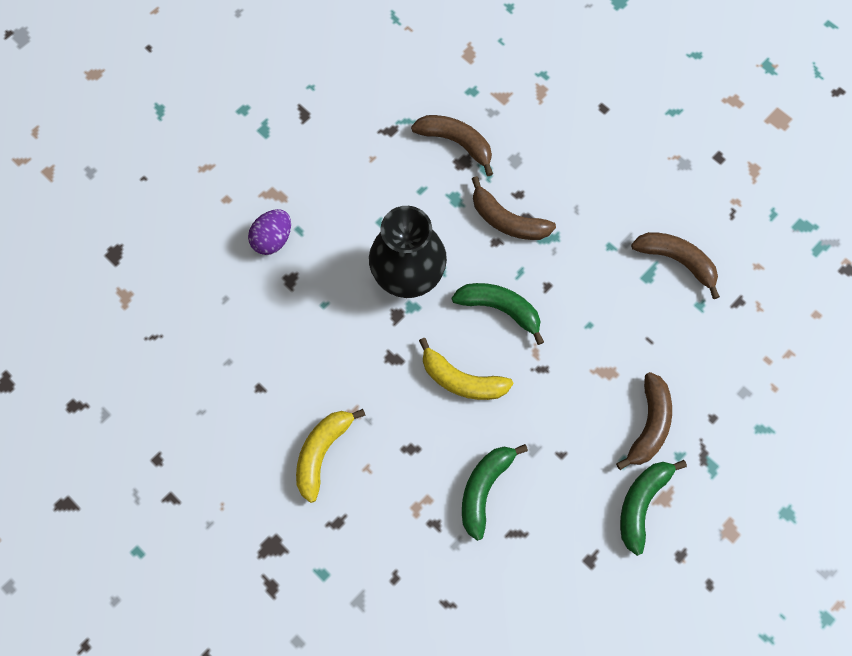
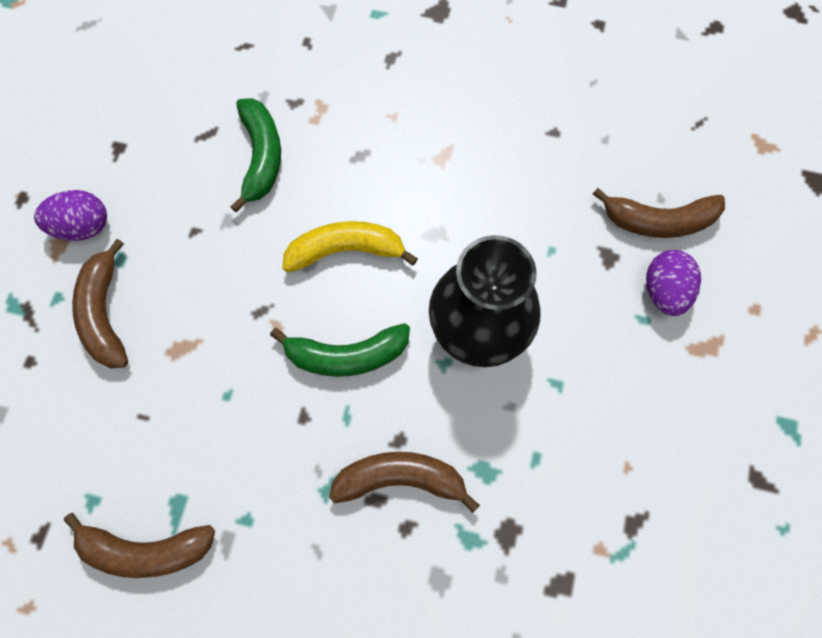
camera: 150 degrees right, 0 degrees up
(322, 453) = (447, 107): yellow banana -> none
(456, 143) = (534, 559): brown banana -> brown banana (659, 221)
(641, 503) = (83, 227): green banana -> purple egg

